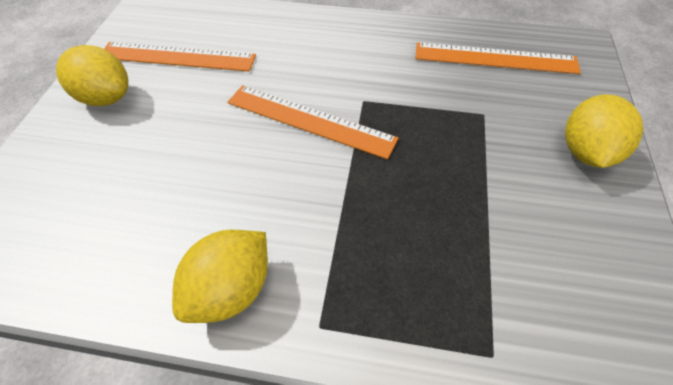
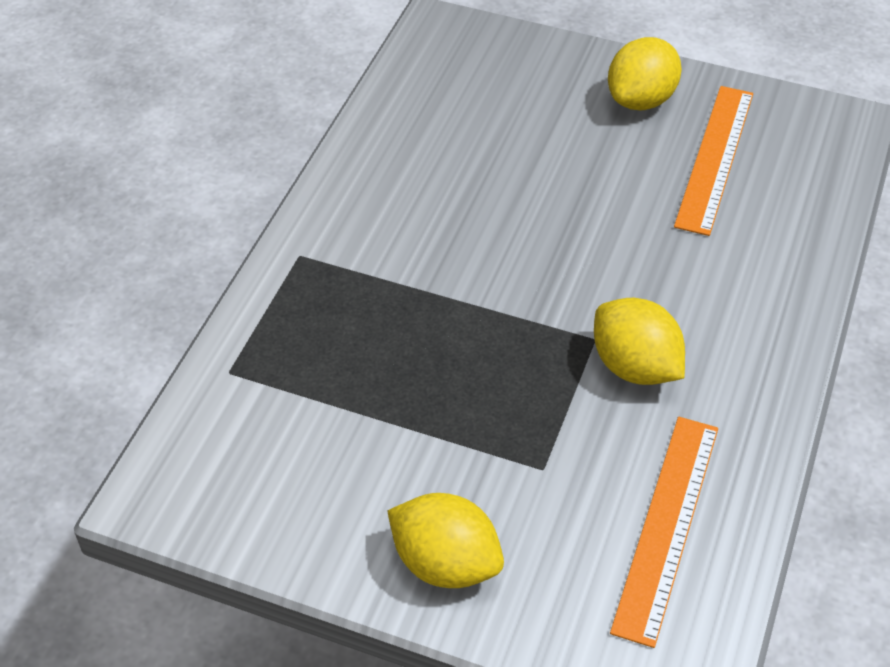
camera: 100 degrees right, 5 degrees down
(231, 290) = (355, 199): yellow lemon -> yellow lemon (635, 367)
(309, 120) = (566, 278): orange ruler -> none

